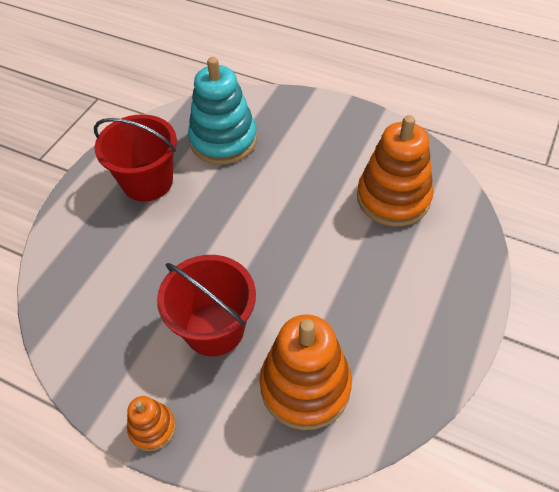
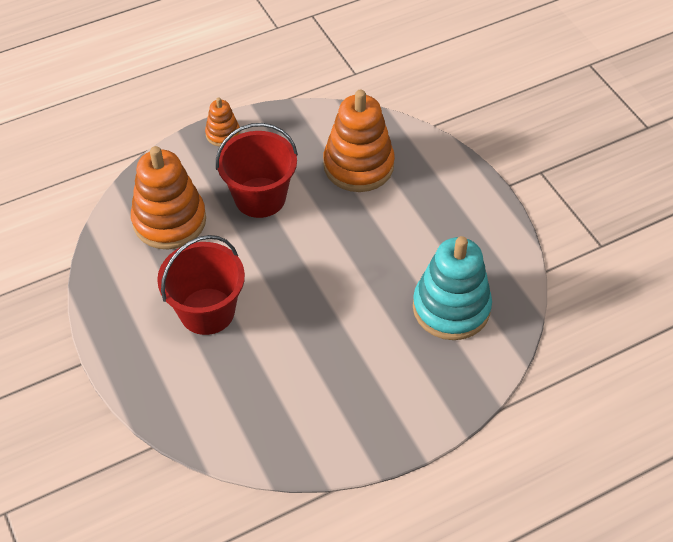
camera: 125 degrees right, 0 degrees up
(147, 182) = (444, 227): red bucket -> red bucket (207, 311)
(393, 198) = (263, 390): orange stacking toy -> orange stacking toy (358, 165)

